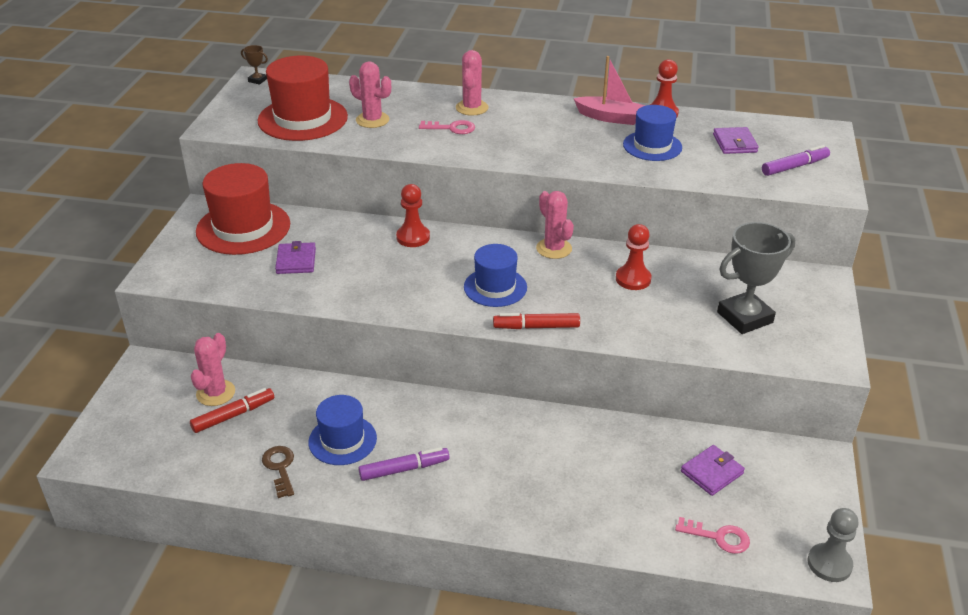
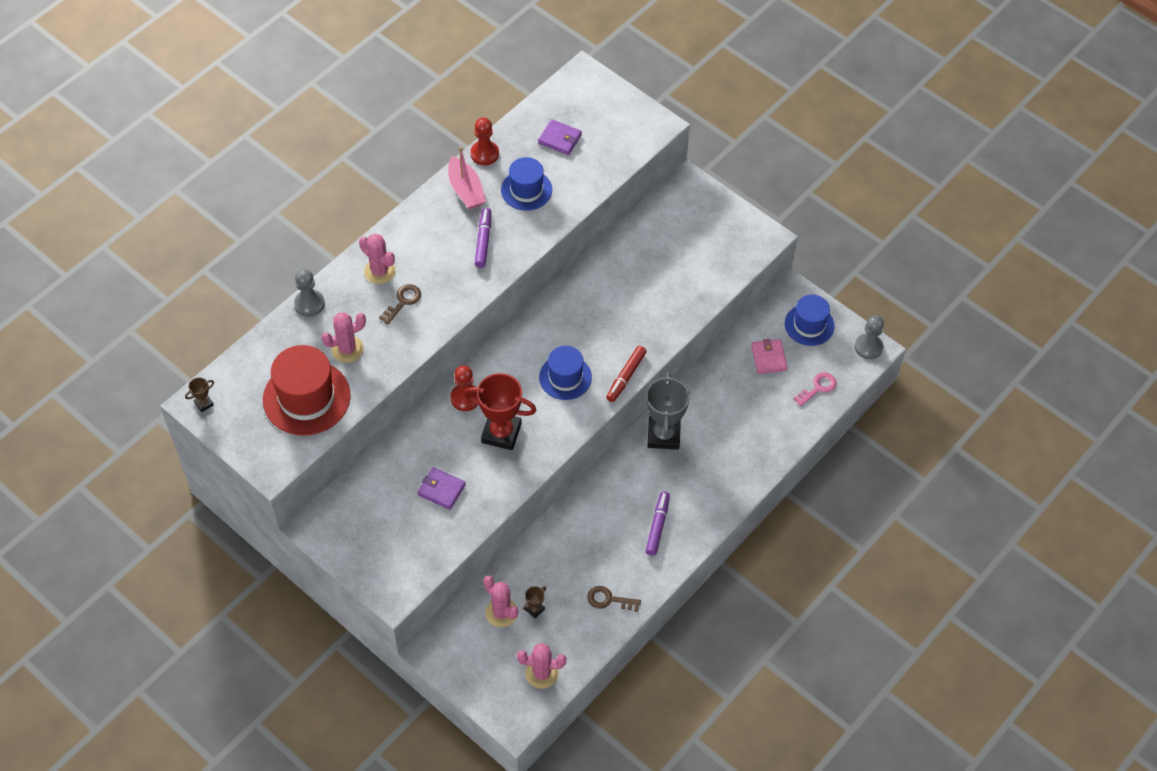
camera: 60 degrees left, 20 degrees up
(233, 415) = (535, 609): red marker -> brown trophy
(243, 228) = (366, 509): red hat -> none
(342, 440) = (606, 550): blue hat -> blue hat (809, 325)
(391, 272) = (501, 433): none -> red trophy
(402, 90) = (309, 304): none -> grey pawn
(451, 128) = (403, 302): pink key -> brown key
(554, 248) = (544, 316): pink cactus -> pink cactus (541, 673)
(610, 117) = (466, 190): pink boat -> pink boat turned 105 degrees clockwise
(633, 279) = (613, 290): red pawn -> none
(712, 472) = (769, 358): purple wallet -> pink wallet
(744, 317) = (696, 254): grey trophy -> grey trophy (663, 435)
(794, 166) = (614, 126): purple marker -> purple marker (483, 241)

